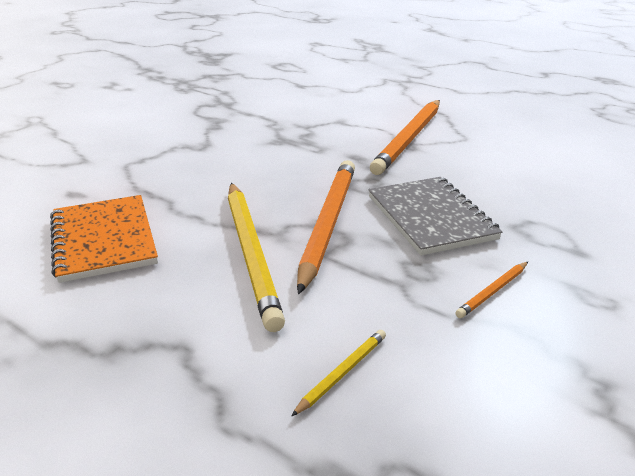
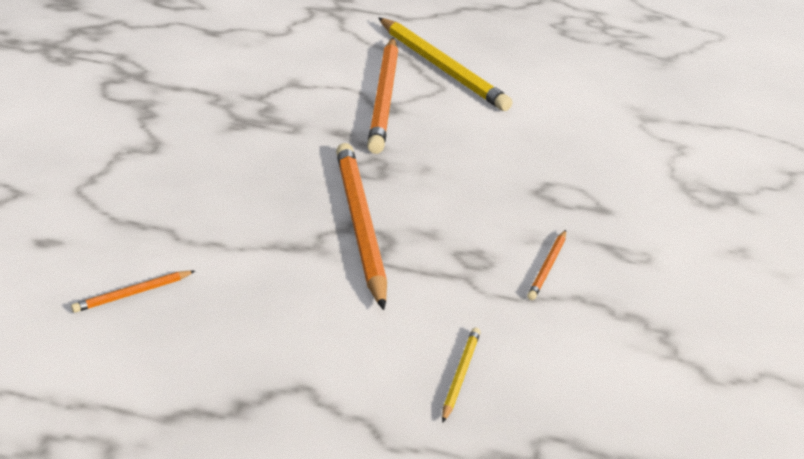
camera: 25 degrees left, 5 degrees up
(103, 240) = (132, 293): orange notebook -> orange pencil
(251, 253) = (304, 275): yellow pencil -> yellow pencil (441, 67)
(431, 218) = (456, 197): grey notebook -> none

